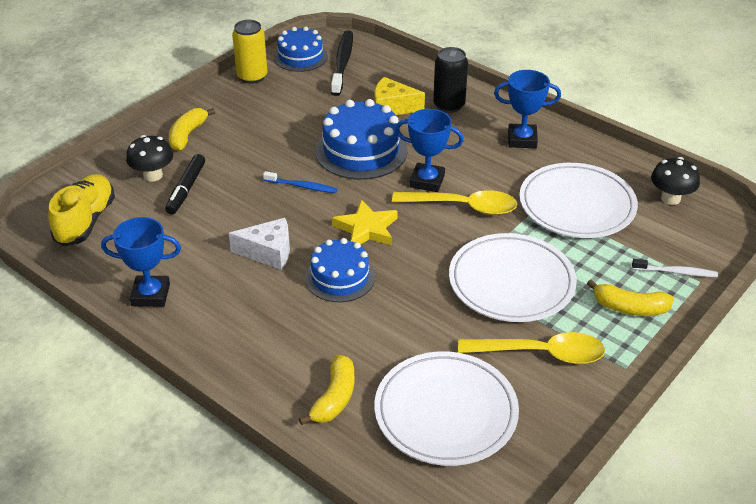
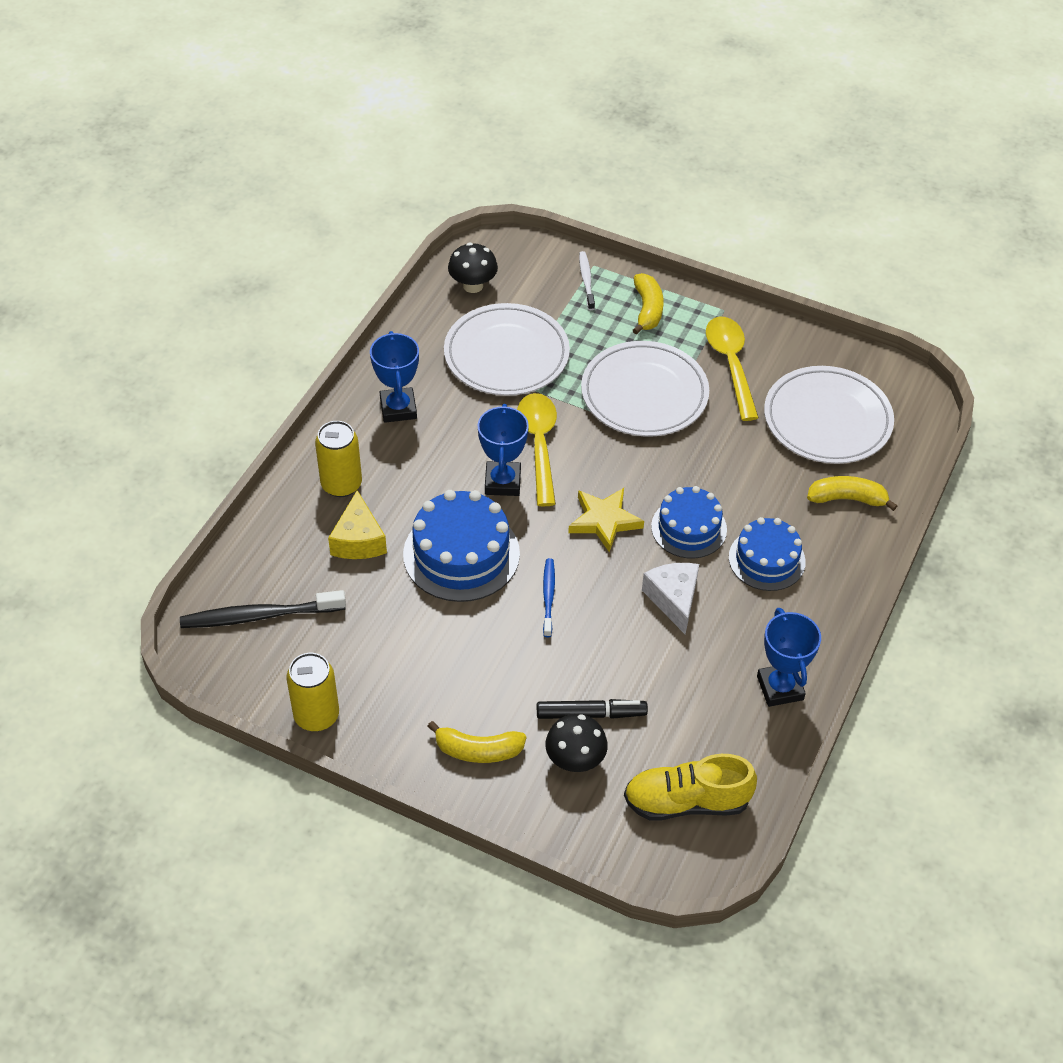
camera: 105 degrees left, 10 degrees up
(300, 57) = (251, 670): blue cake -> blue cake (767, 559)
(449, 105) = (341, 484): black can -> yellow can

